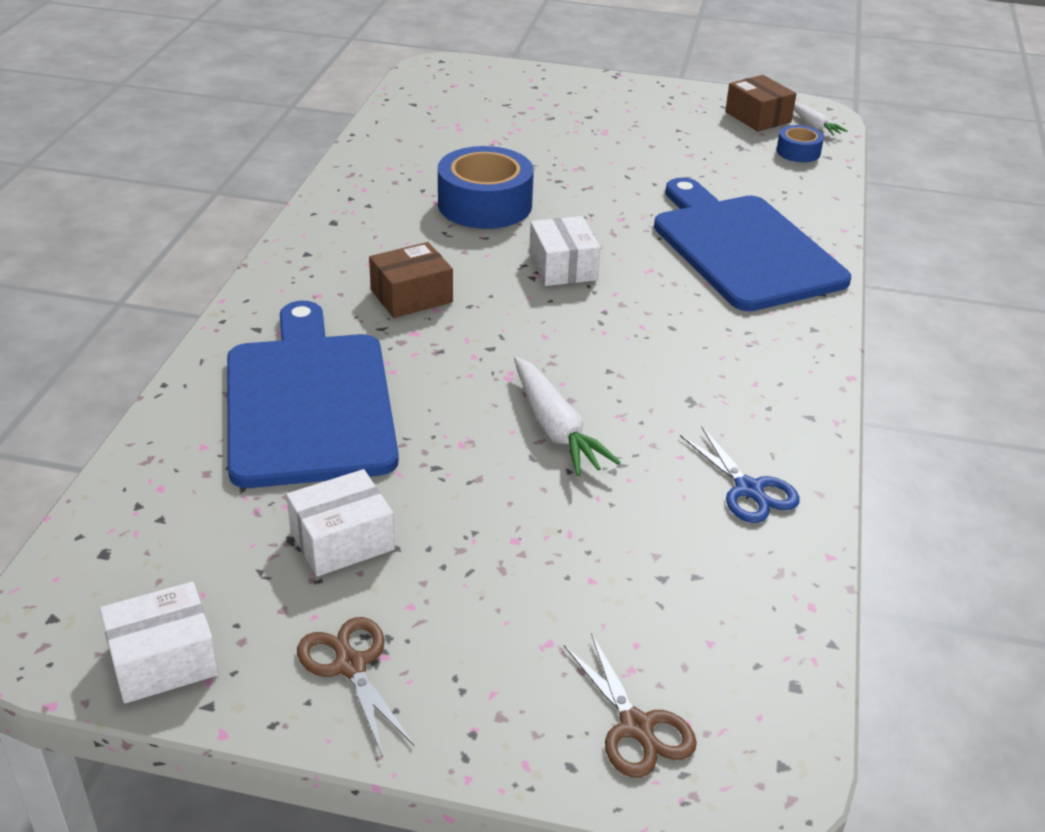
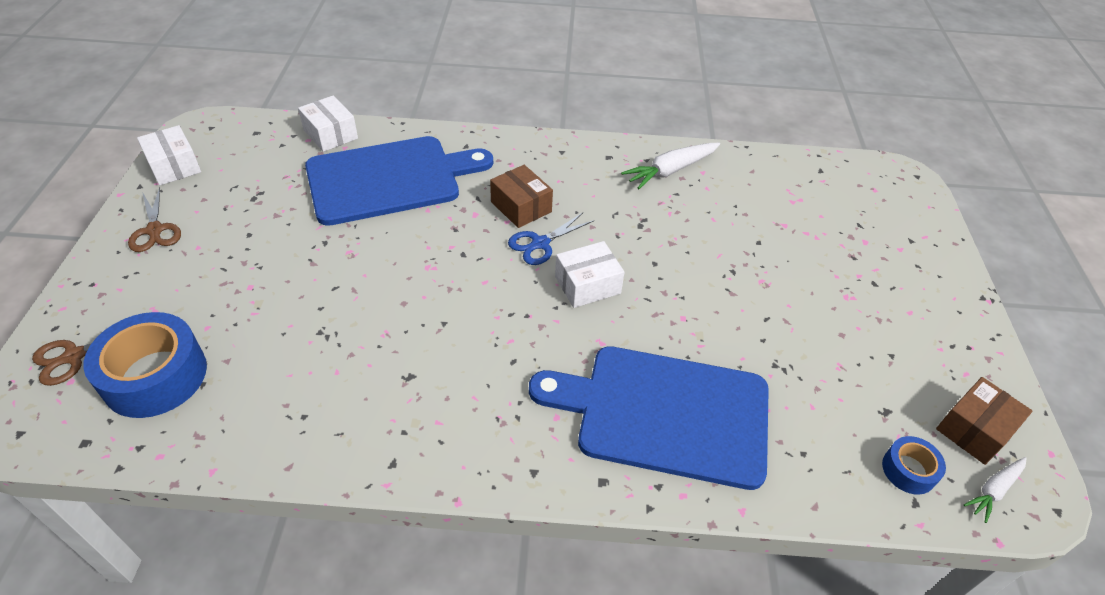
camera: 80 degrees right, 10 degrees up
(342, 540) = (257, 212): white box -> white box (330, 134)
(350, 666) = (155, 230): brown scissors -> brown scissors turned 105 degrees clockwise
(485, 204) = (669, 230): blue tape -> blue tape (155, 376)
(555, 428) = (368, 297): white carrot -> white carrot (671, 170)
(743, 248) = (664, 413): blue cutting board -> blue cutting board turned 135 degrees counterclockwise
(748, 489) = (295, 416): blue scissors -> blue scissors (540, 243)

